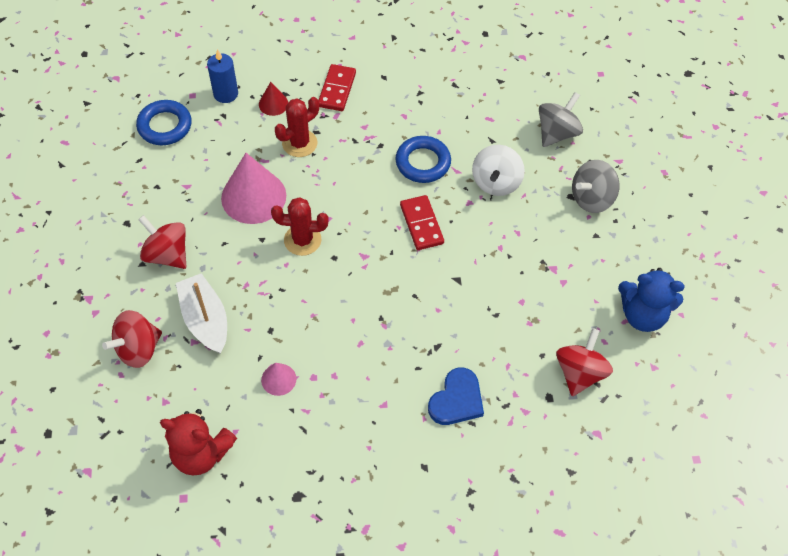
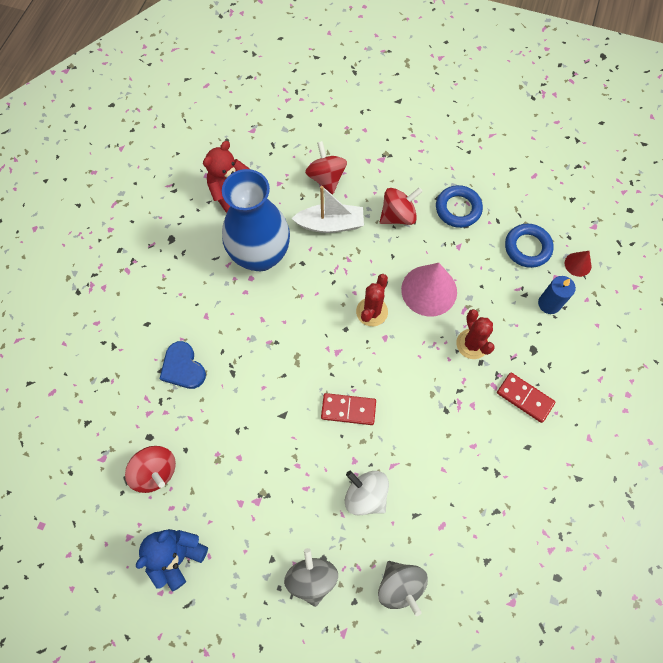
camera: 115 degrees right, 10 degrees up
(273, 104) = (525, 338): red cone -> red cone (578, 264)
(278, 379) = (260, 255): pink cone -> blue vase
(423, 162) = (413, 439): blue ring -> blue ring (458, 209)

